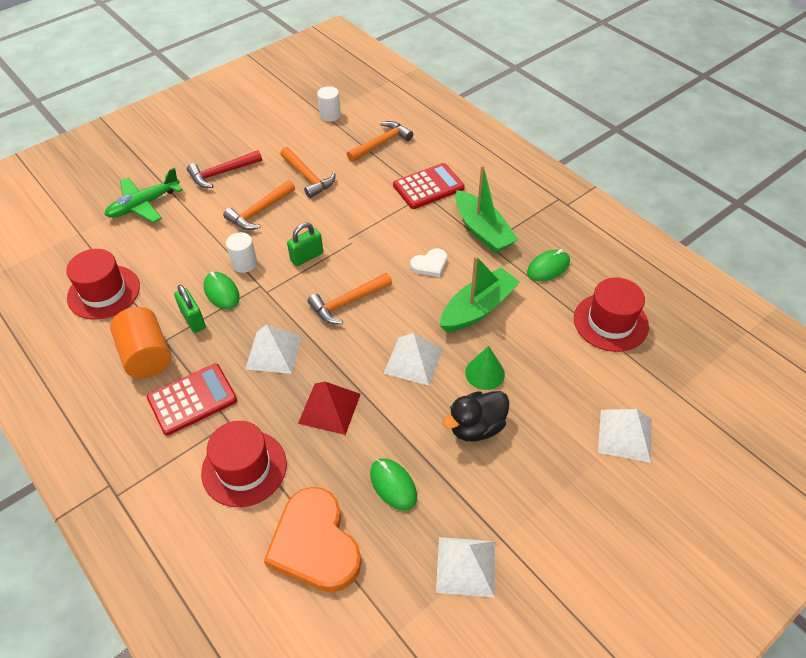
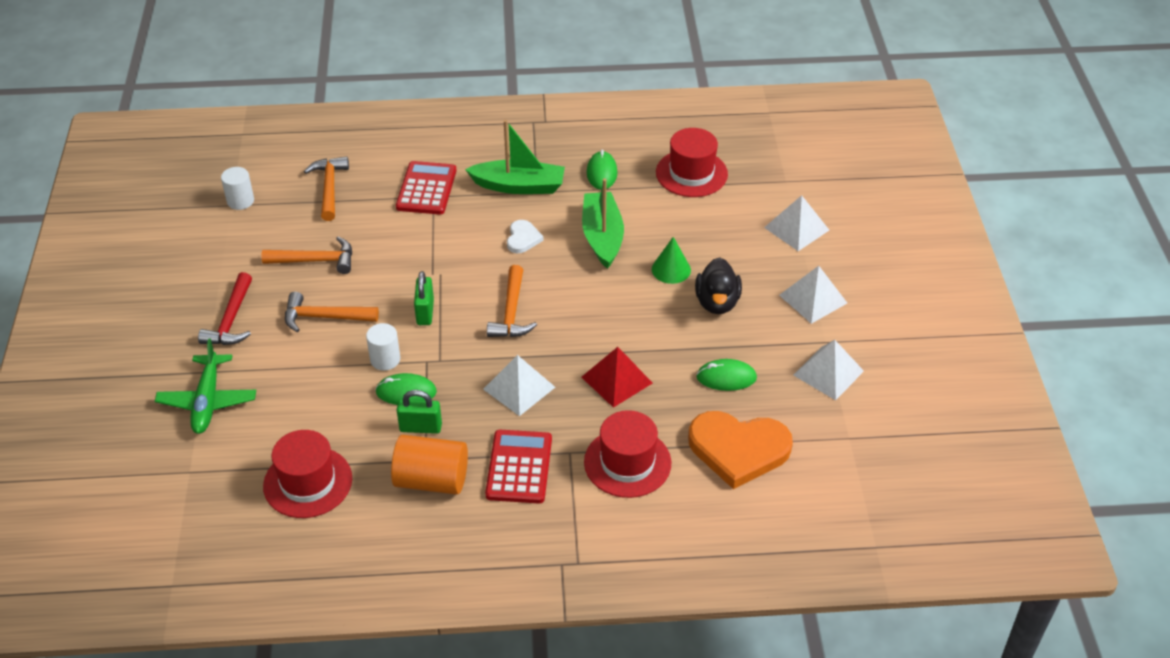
camera: 55 degrees left, 5 degrees down
(259, 212) = (324, 317): orange hammer -> orange hammer turned 105 degrees clockwise
(413, 360) = (617, 304): white pyramid -> white pyramid (813, 299)

